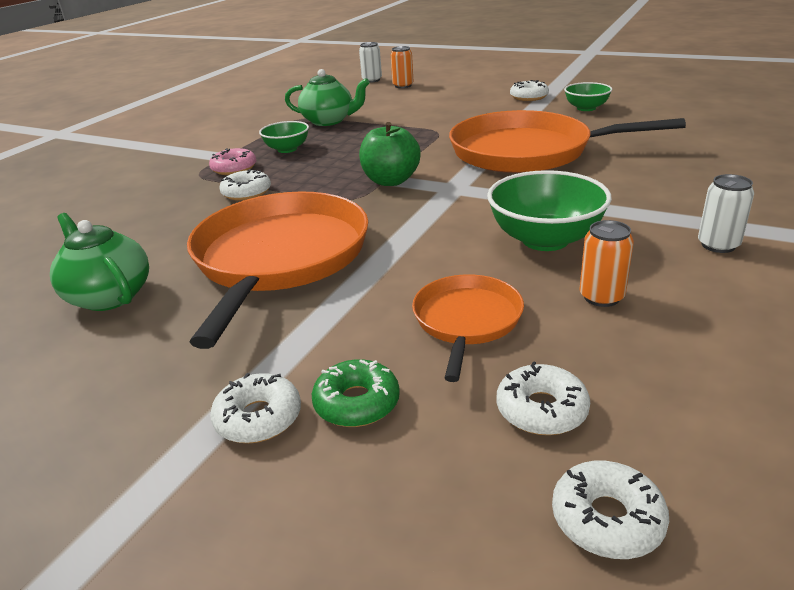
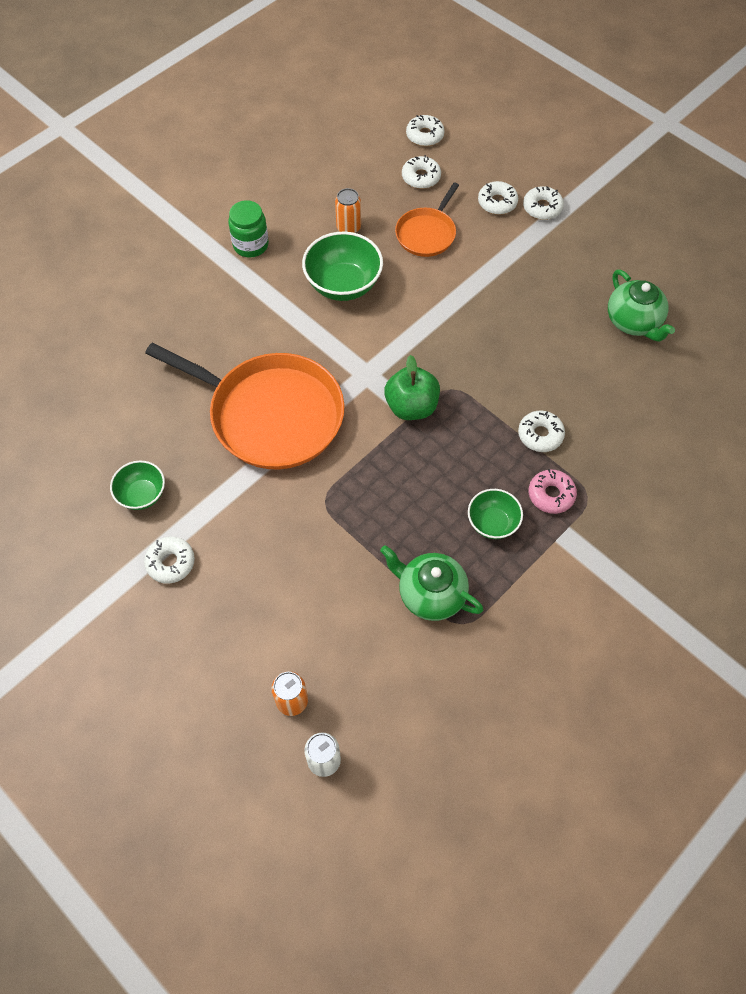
camera: 165 degrees left, 30 degrees up
(279, 258) = (521, 325): orange pan -> none
(357, 403) = (497, 202): green donut -> white donut
(718, 245) = (251, 245): white can -> green jar

